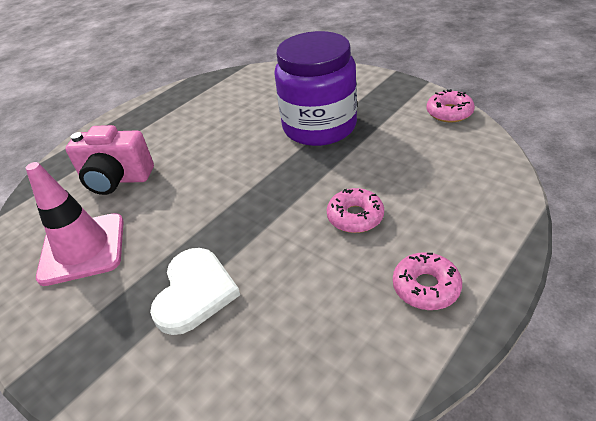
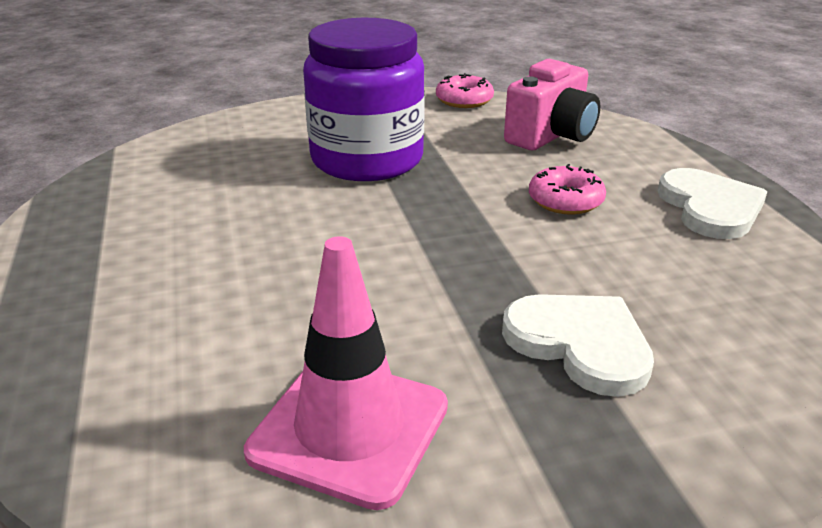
camera: 60 degrees left, 10 degrees down
(117, 179) = (205, 342): pink camera -> pink camera (551, 136)
(426, 287) = (710, 207): pink donut -> white heart

